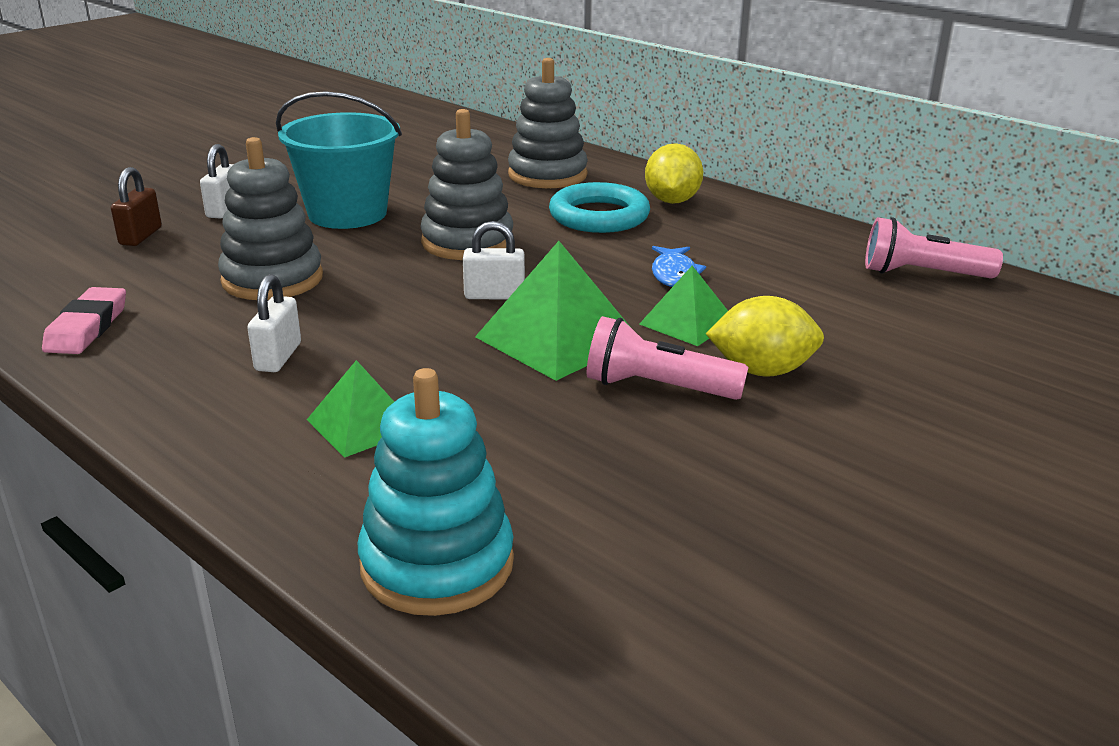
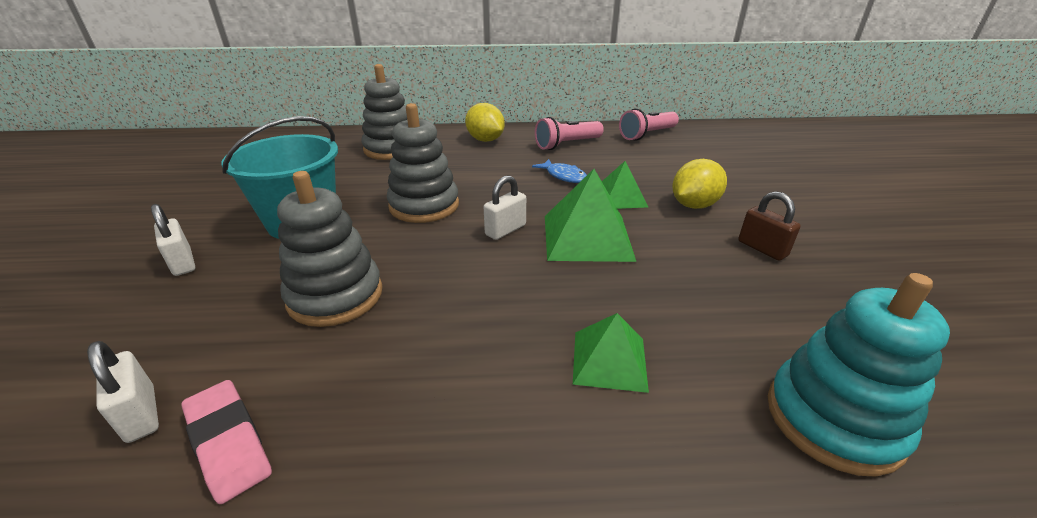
camera: 45 degrees left, 5 degrees up
(141, 236) = (128, 324): brown padlock -> brown padlock (762, 248)
(278, 357) = (459, 351): white padlock -> white padlock (141, 414)
(599, 216) = (466, 161): turquoise ring -> none
(657, 387) = (680, 237): pink flashlight -> pink flashlight (567, 144)

